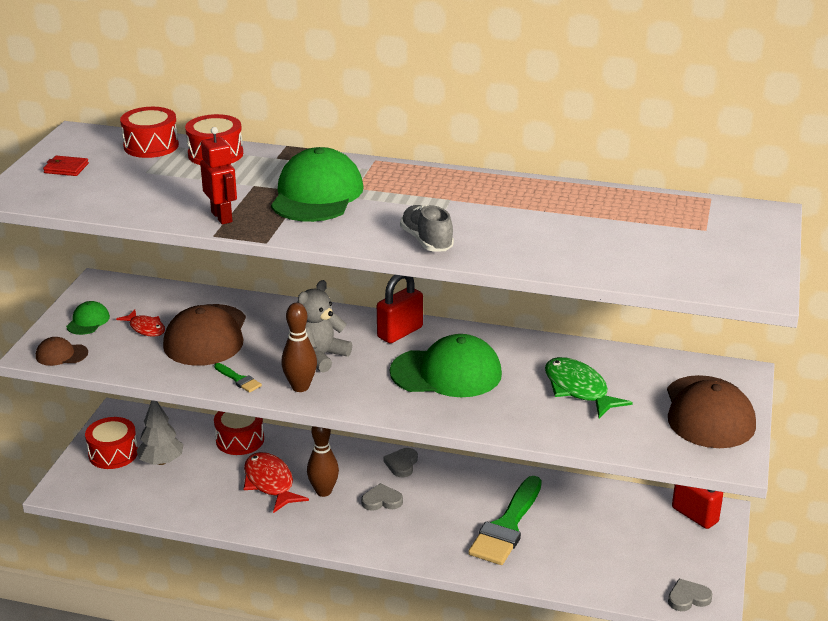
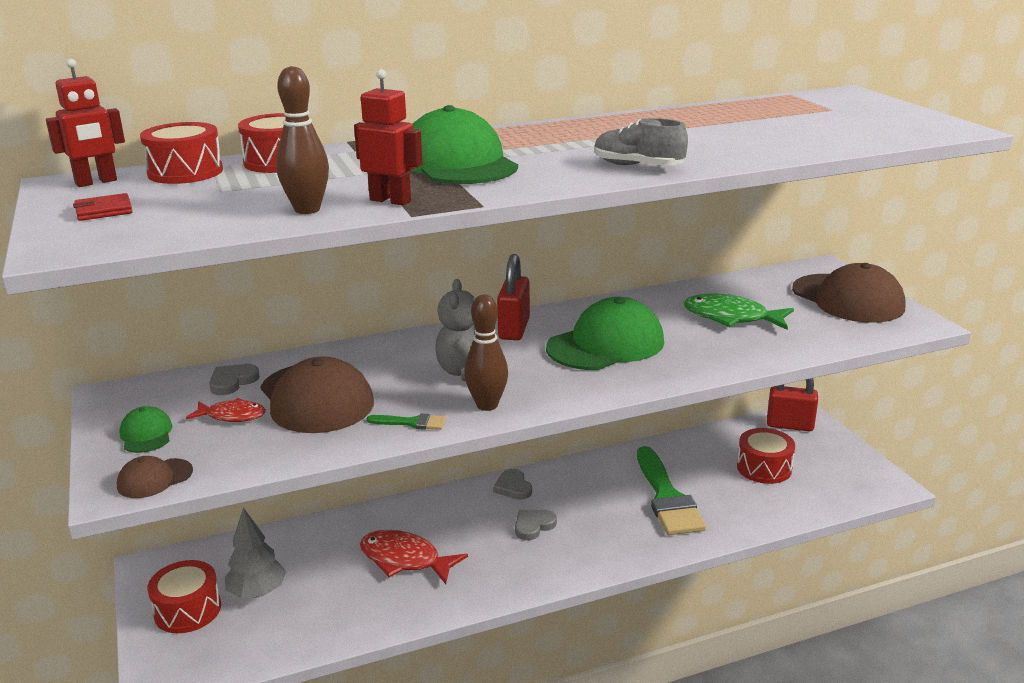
camera: 35 degrees left, 5 degrees down
(94, 139) = (96, 182): none -> red robot
(240, 440) = (325, 534): red drum -> red drum (764, 468)
(323, 491) = (468, 543): brown bowling pin -> brown bowling pin (307, 209)
(688, 598) = (867, 487): grey heart -> grey heart (232, 382)

